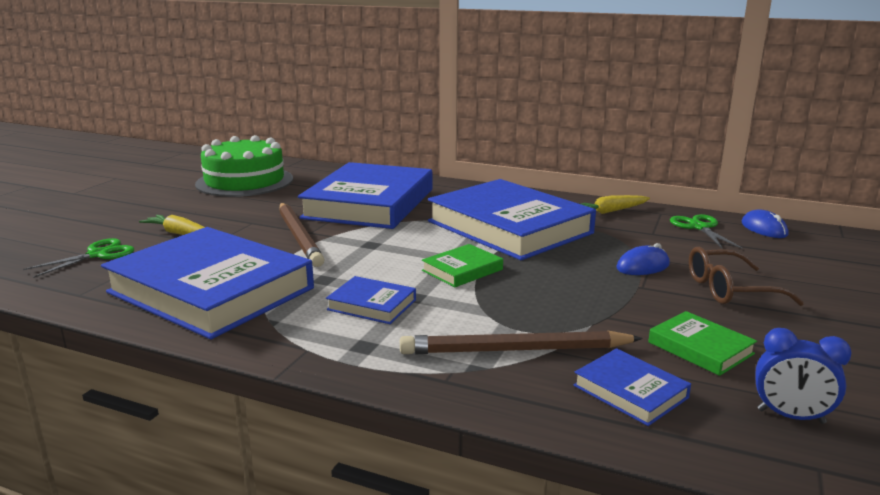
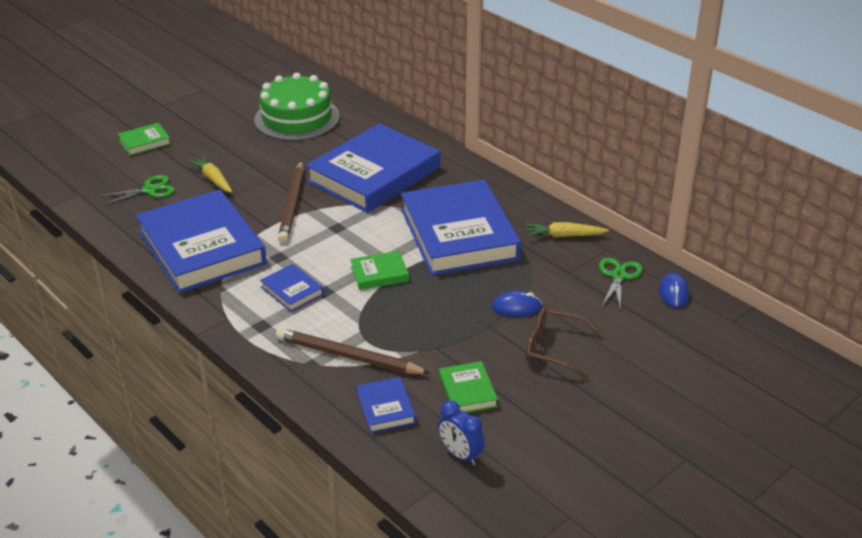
camera: 25 degrees right, 15 degrees up
(66, 220) = (144, 142): none -> green book

